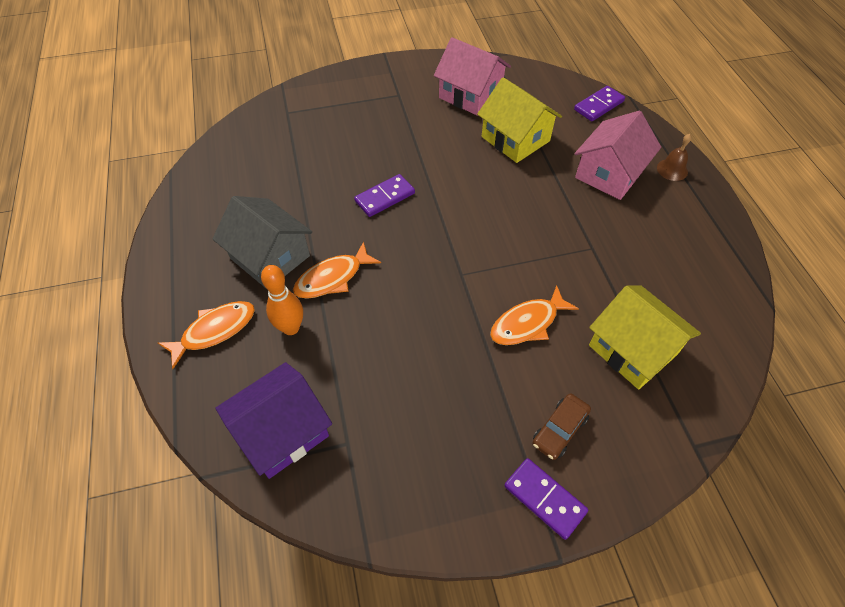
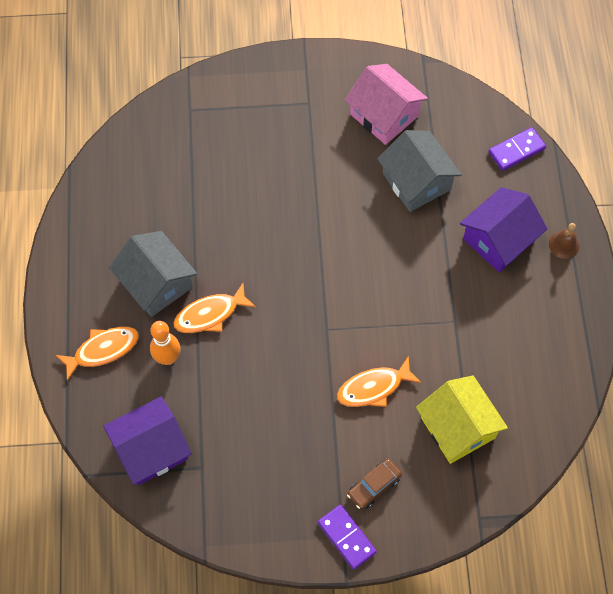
camera: 10 degrees right, 10 degrees up
(385, 197) = (272, 233): purple domino -> none
(515, 139) = (416, 181): yellow house -> grey house
(609, 174) = (498, 240): pink house -> purple house

